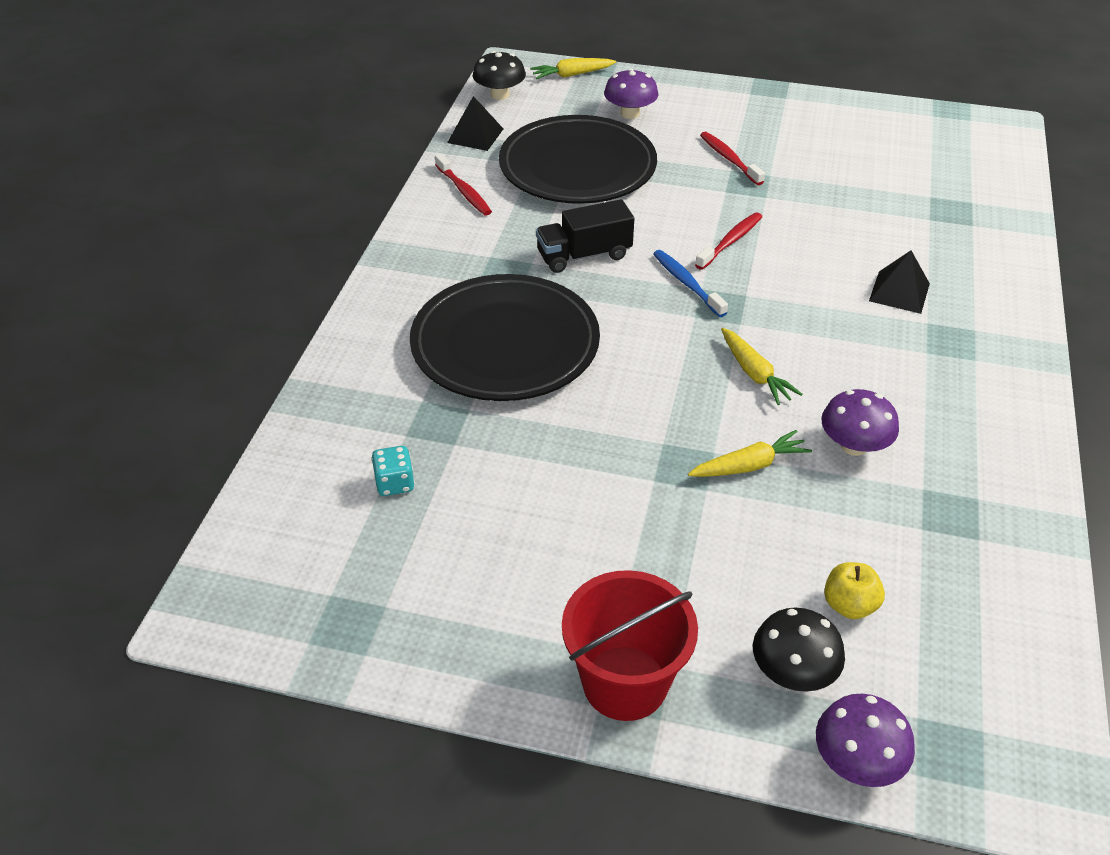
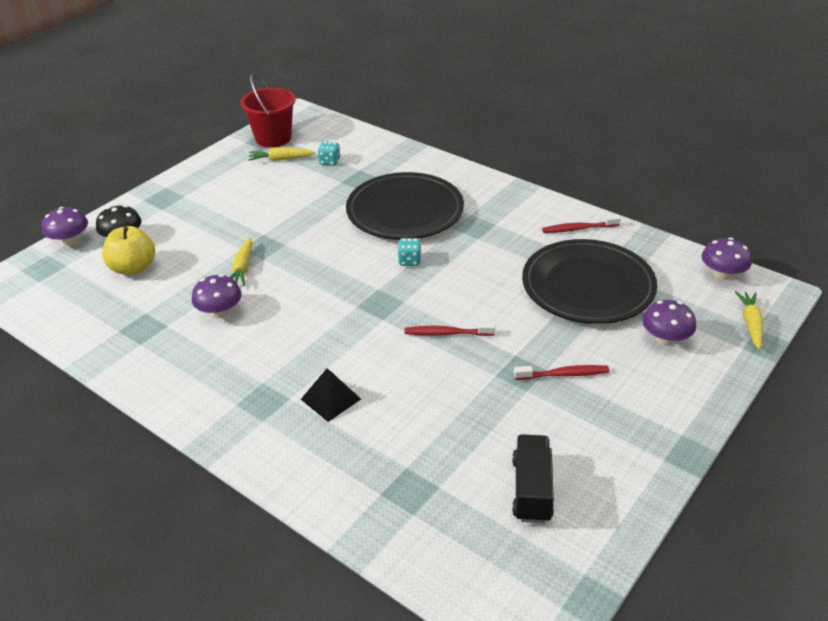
camera: 115 degrees right, 5 degrees down
(475, 135) = (657, 249): black pyramid -> none
(500, 95) = (722, 274): black mushroom -> purple mushroom
(584, 255) = (472, 261): black truck -> black truck (531, 490)
(619, 306) = (410, 261): none -> turquoise dice
(625, 683) = (167, 195): red bucket -> red bucket (273, 138)
(687, 283) = (413, 296): blue toothbrush -> none
(730, 241) = (447, 333): red toothbrush -> red toothbrush turned 120 degrees clockwise
(754, 373) = (308, 295): yellow carrot -> yellow carrot (281, 159)
(849, 605) = (133, 268): yellow apple -> yellow apple, size x1.61

